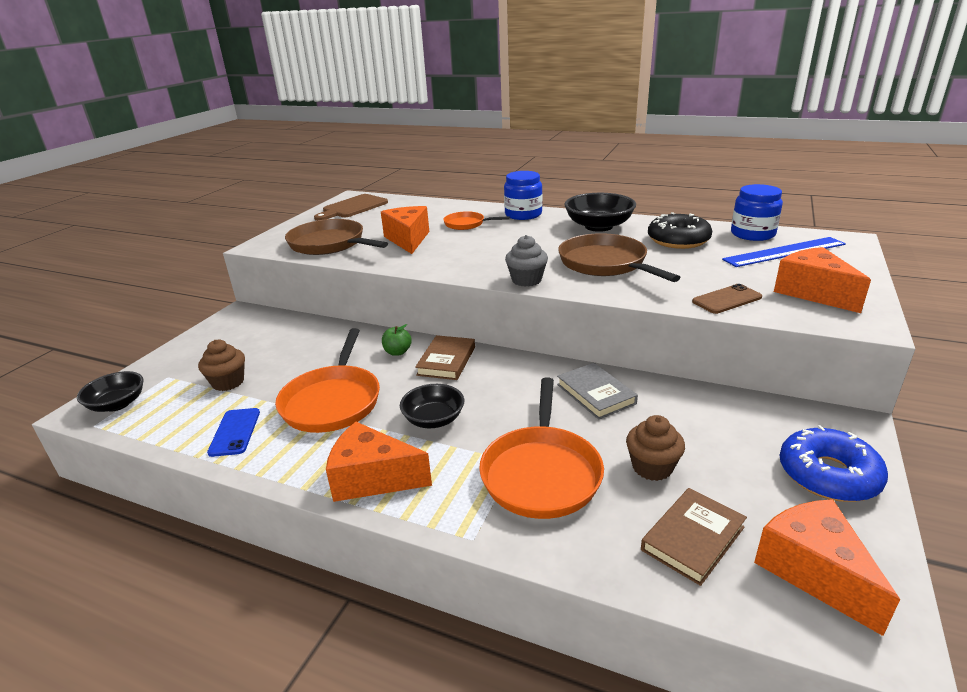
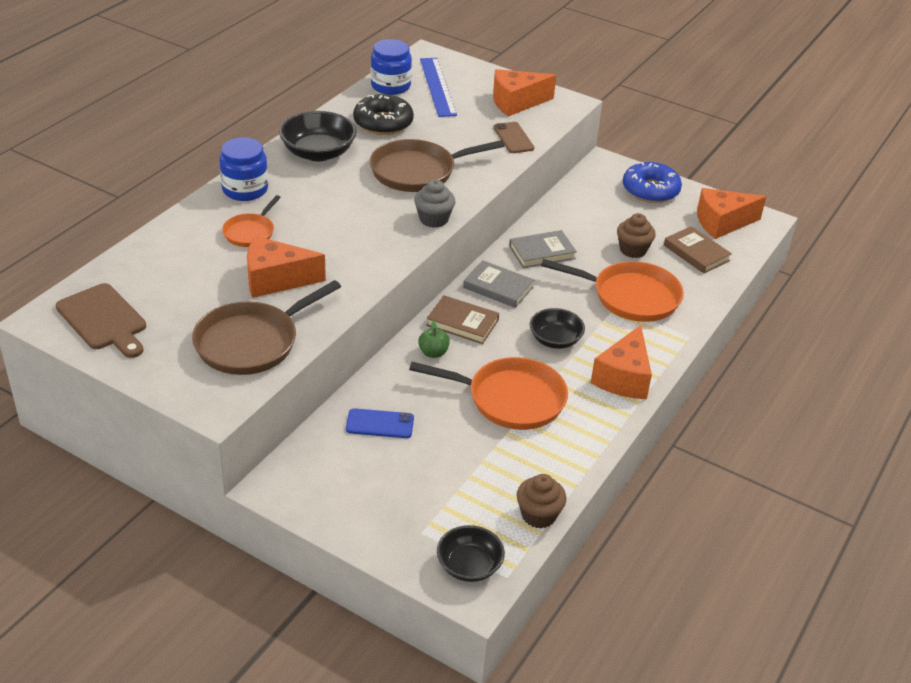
camera: 85 degrees left, 10 degrees up
(228, 382) = (451, 478): brown cupcake -> brown cupcake (538, 515)
(235, 432) = (545, 463): blue phone -> blue phone (380, 424)
(513, 373) = (498, 287): none -> grey book

